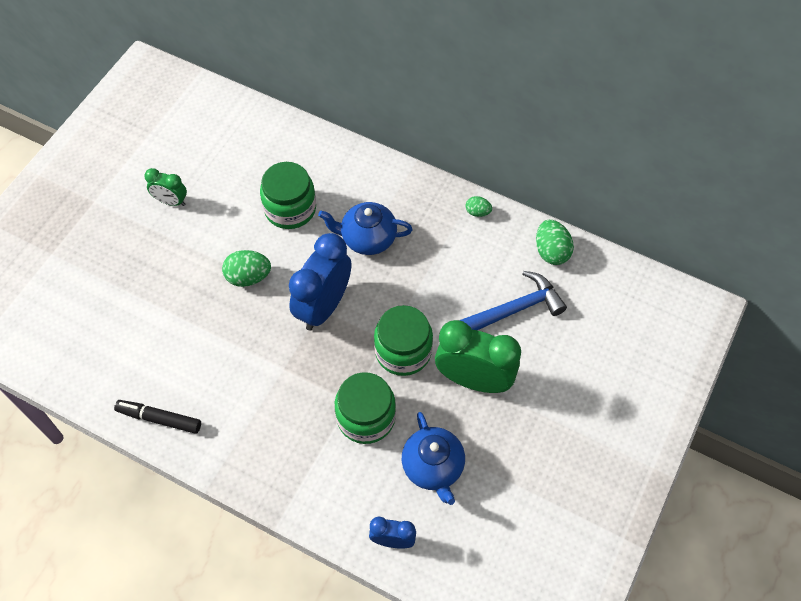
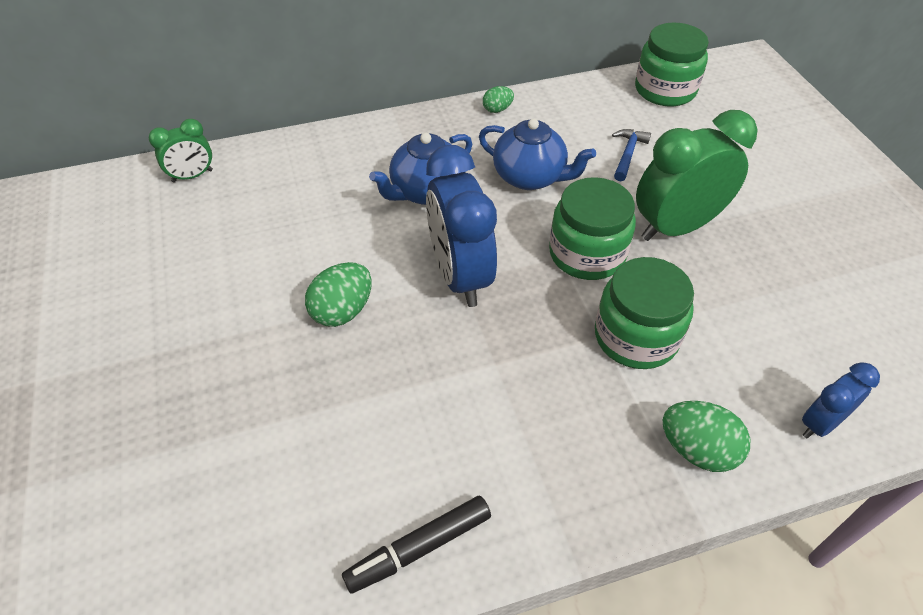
camera: 45 degrees left, 10 degrees down
(171, 201) = (153, 308): green clock -> green clock (192, 176)
(290, 209) = (312, 221): green jar -> green jar (665, 90)
(433, 467) = (752, 324): blue teapot -> blue teapot (530, 177)
(513, 310) = (627, 154): blue hammer -> blue hammer, size x0.55
(551, 251) = (594, 97): green egg -> green egg (697, 450)

